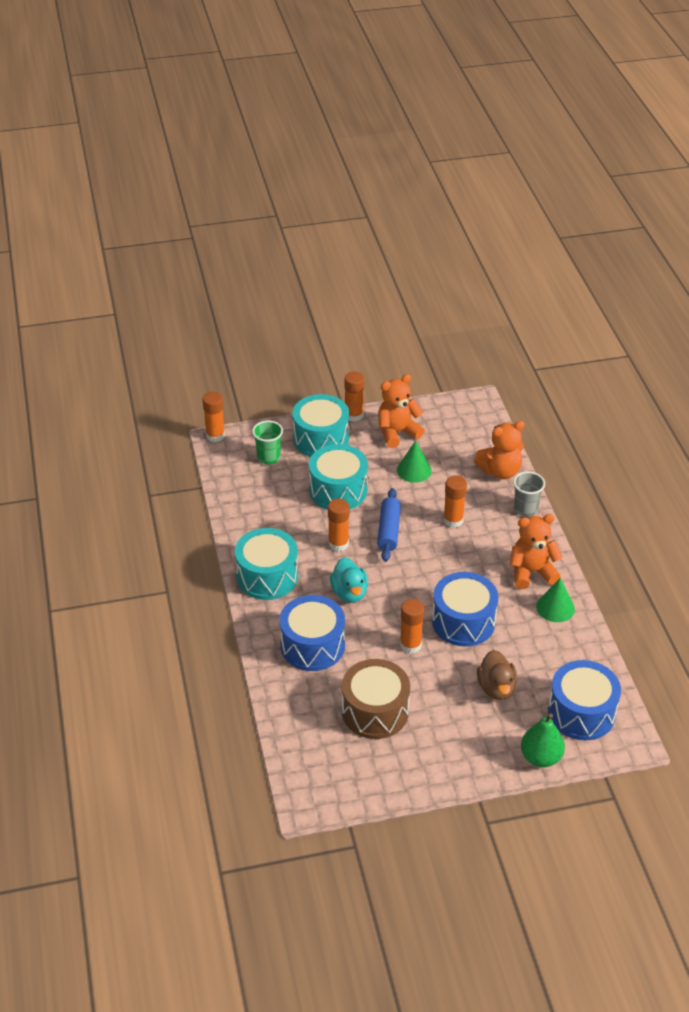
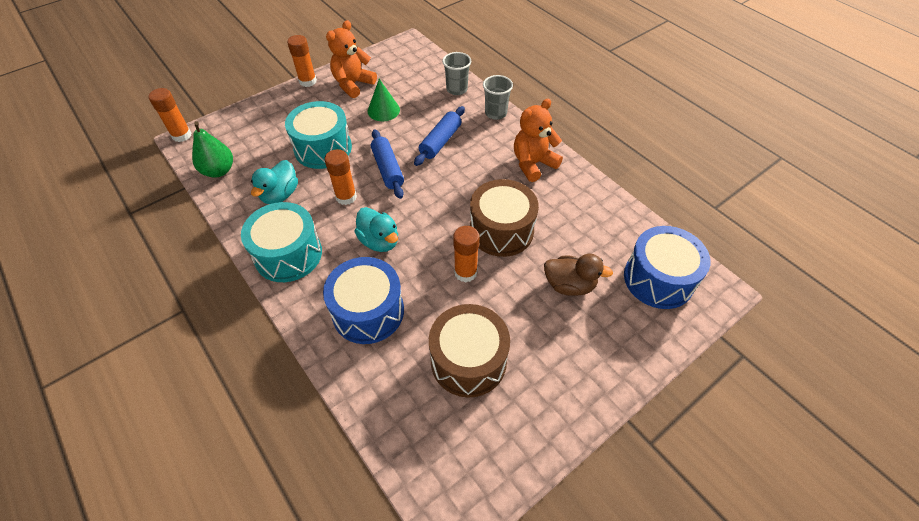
camera: 25 degrees left, 10 degrees up
(268, 457) = (243, 139): green cup -> none
(281, 522) = (280, 195): none -> turquoise duck
(321, 439) = (286, 109): turquoise drum -> none
(453, 520) = (440, 141): orange glue stick -> blue rolling pin
(463, 621) = (501, 230): blue drum -> brown drum
(496, 688) = (569, 285): brown duck -> brown duck turned 45 degrees counterclockwise
(500, 471) = (457, 89): orange teddy bear -> grey cup
(540, 757) = (654, 342): green pear -> green pear (219, 171)
(555, 607) = (572, 188): green cone -> none

